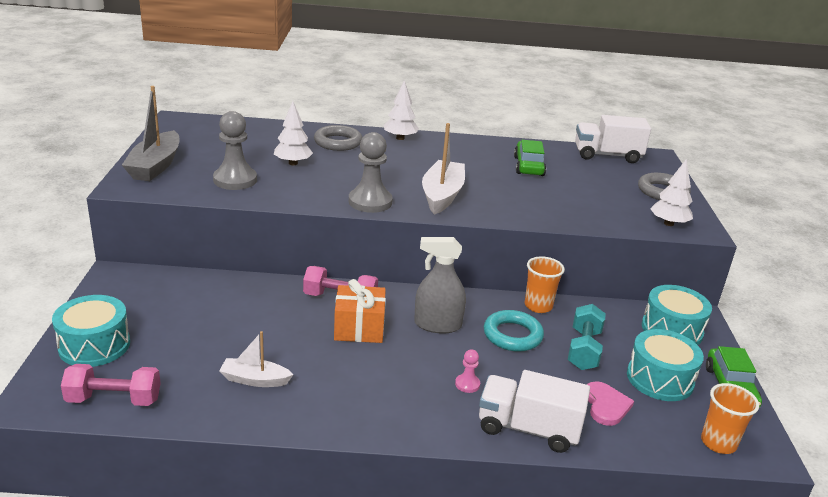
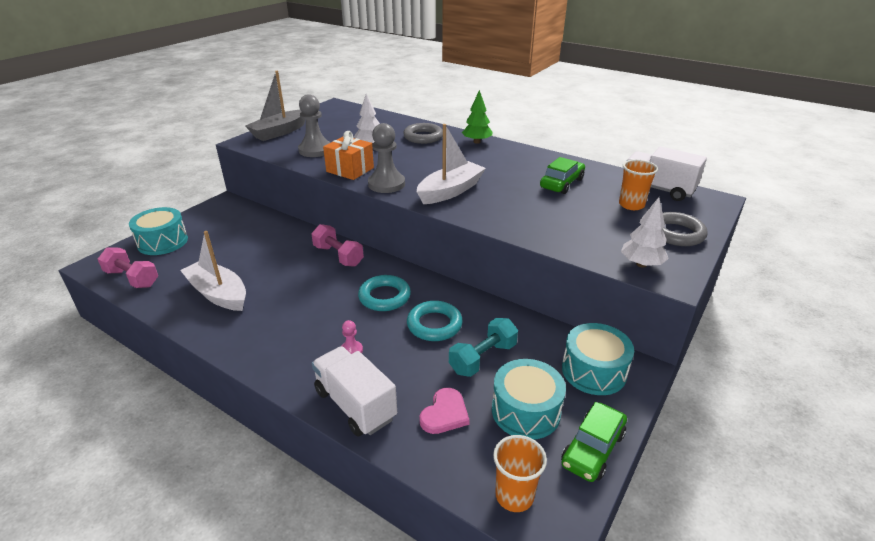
camera: 35 degrees right, 5 degrees up
(255, 380) = (218, 294): white boat -> white boat, size x1.65
(359, 328) = (325, 281): orange gift -> orange gift (350, 170)
(400, 138) = (477, 142): white tree -> green tree
(437, 325) = (384, 297): grey spray bottle -> turquoise ring
(538, 306) = (485, 308): orange cup -> orange cup (631, 205)

